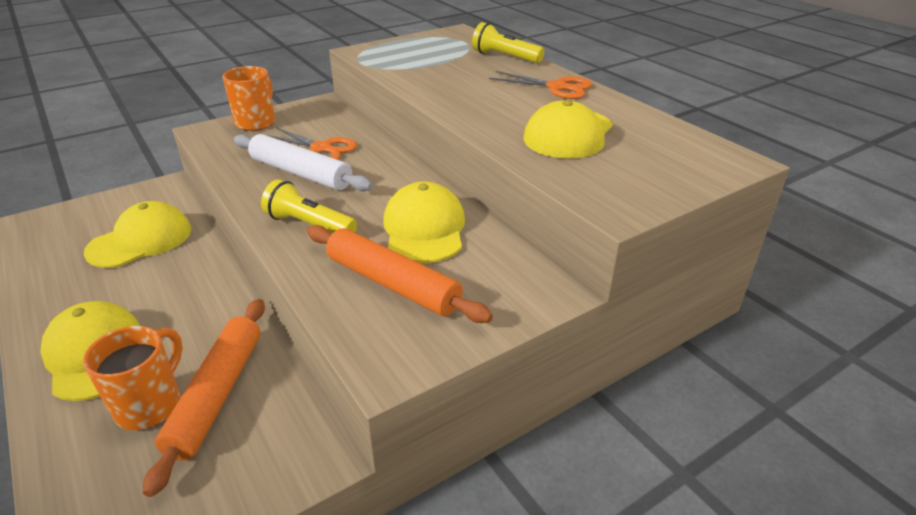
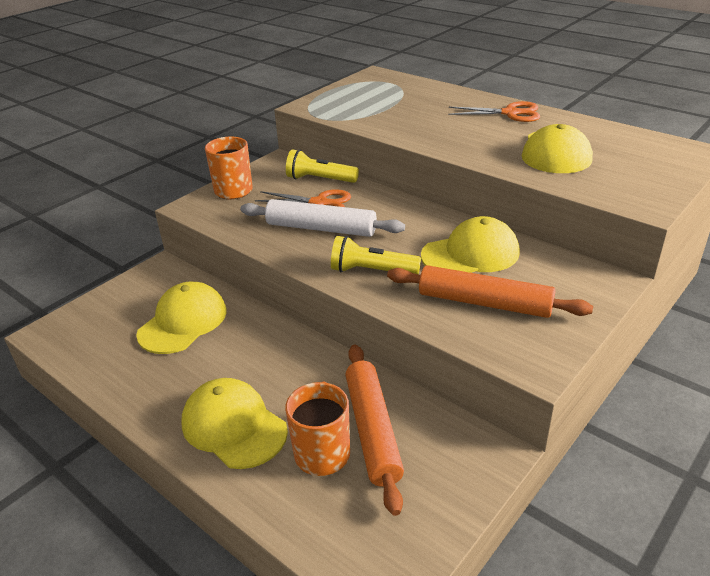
camera: 15 degrees left, 0 degrees up
(424, 229) = (470, 254): yellow cap -> yellow cap turned 90 degrees clockwise
(504, 57) = (441, 92): yellow flashlight -> yellow flashlight (319, 179)

